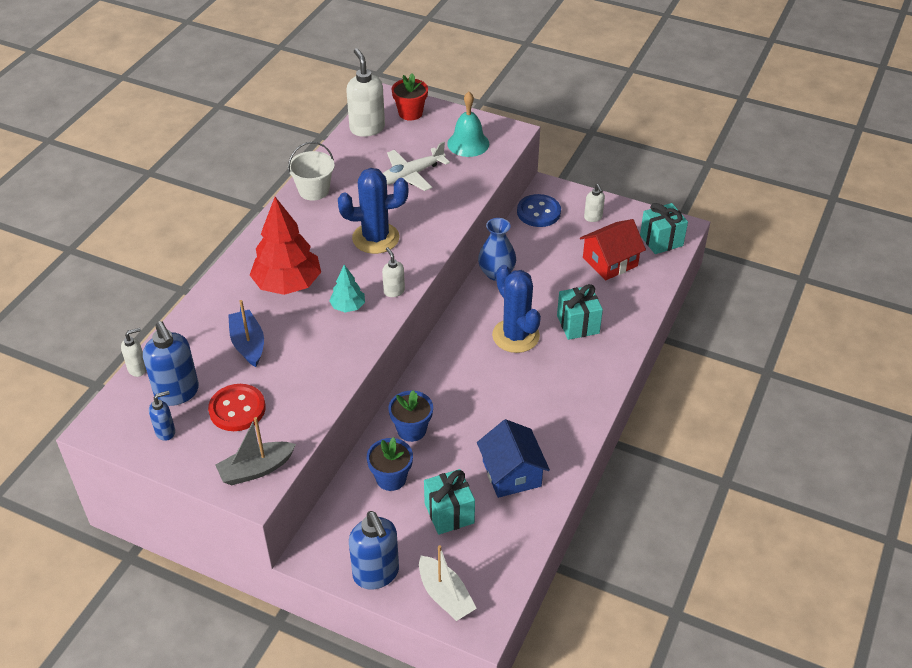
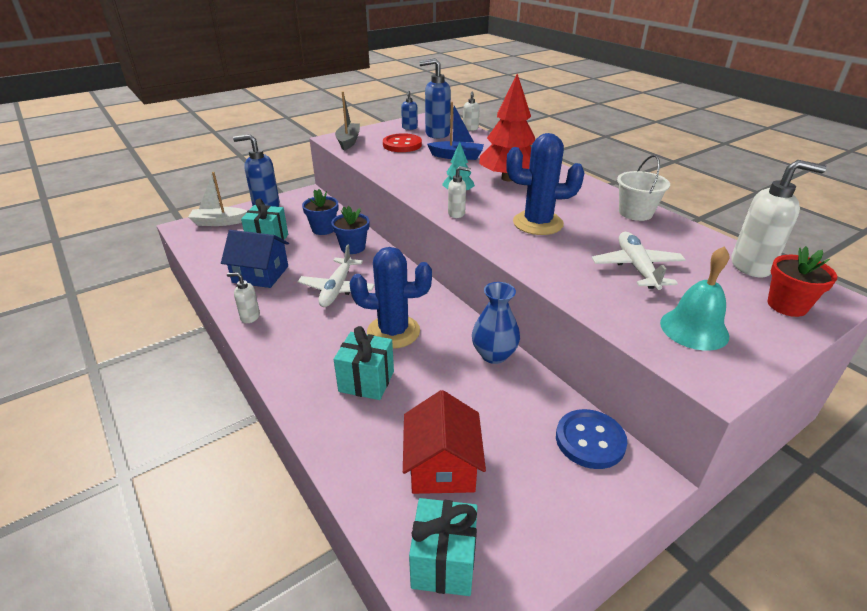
camera: 120 degrees right, 10 degrees down
(375, 238) = (538, 223): blue cactus -> blue cactus turned 75 degrees clockwise
(489, 401) = (337, 289): none -> white plane
(593, 217) = (548, 499): white soap dispenser -> white soap dispenser (250, 317)

